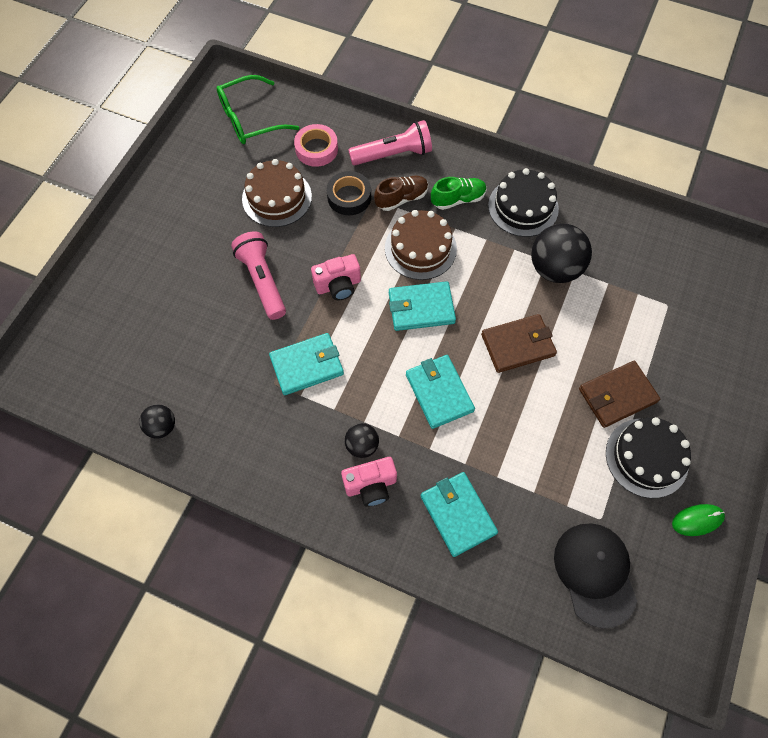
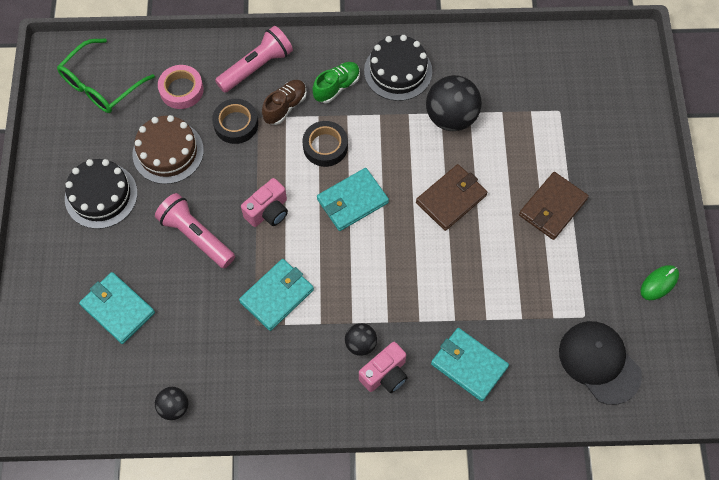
camera: 25 degrees left, 0 degrees up
(420, 248) = (325, 146): brown cake -> black tape
(439, 392) = (404, 269): turquoise wallet -> turquoise wallet (118, 309)
(646, 457) = (598, 249): black cake -> black cake (101, 195)

